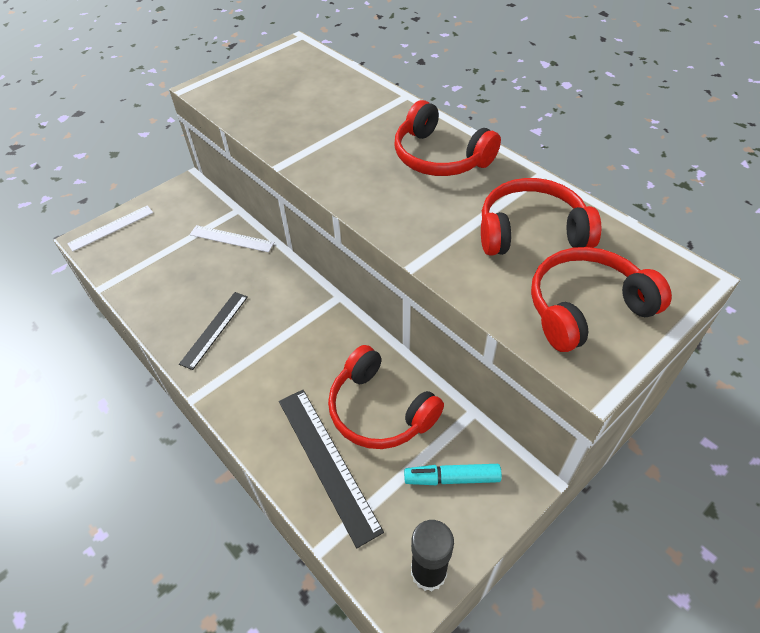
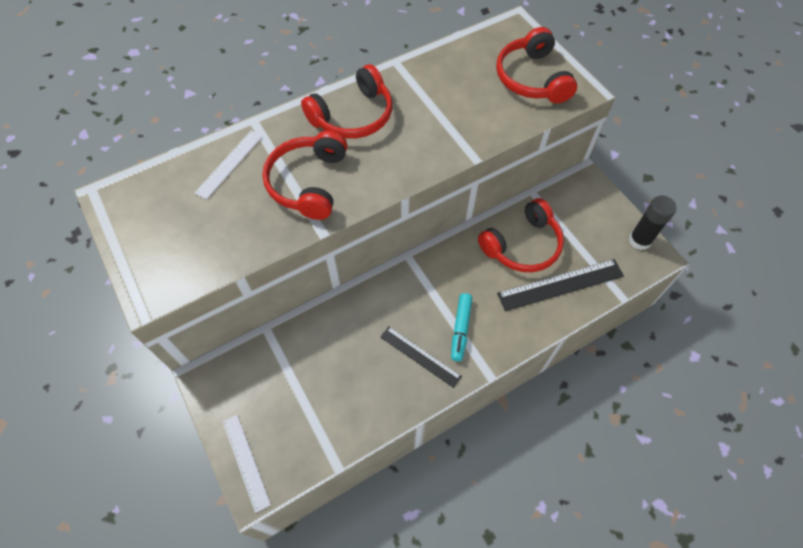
camera: 80 degrees left, 10 degrees up
(231, 238) = (307, 336): white ruler -> white ruler (229, 164)
(452, 478) = (579, 214): turquoise marker -> turquoise marker (460, 329)
(531, 231) = (456, 85): red headphones -> red headphones (308, 183)

